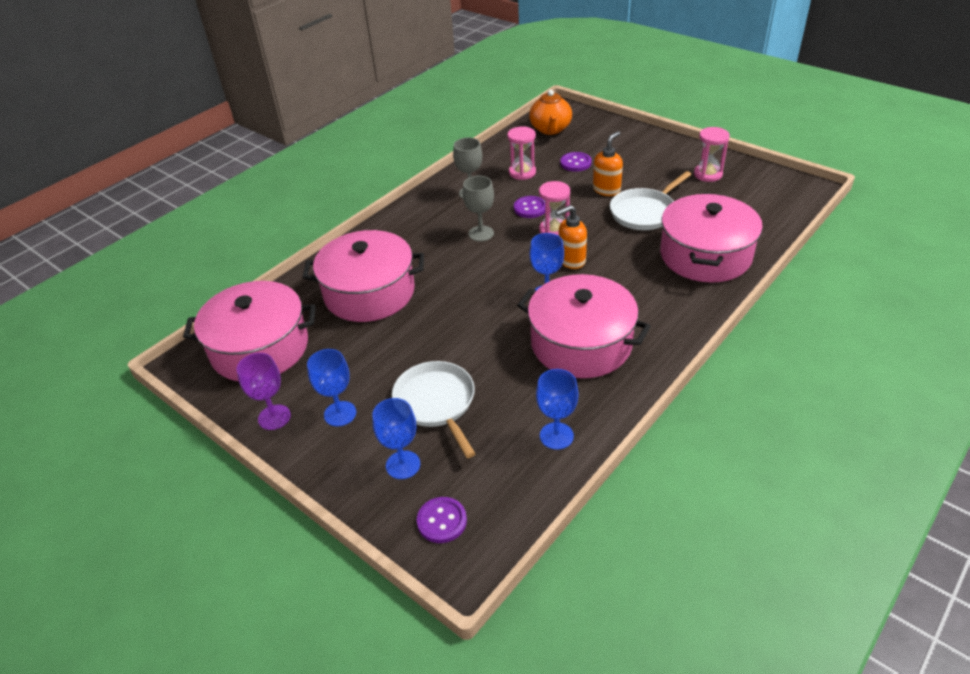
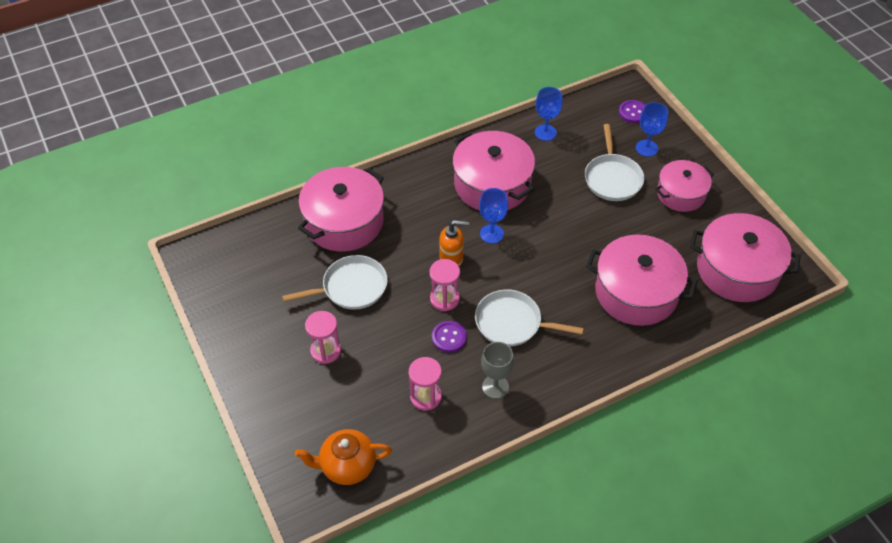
camera: 160 degrees left, 10 degrees up
(274, 417) = (728, 207): purple goblet -> none
(340, 414) = (681, 194): blue goblet -> pink pot
(481, 233) = (512, 323): grey goblet -> white pan
(550, 129) = (347, 466): orange teapot -> orange teapot turned 120 degrees counterclockwise
(575, 163) = (362, 387): purple button -> none
(606, 190) = (361, 331): orange soap dispenser -> none
(708, 174) = (254, 311): pink hourglass -> pink hourglass (326, 351)

